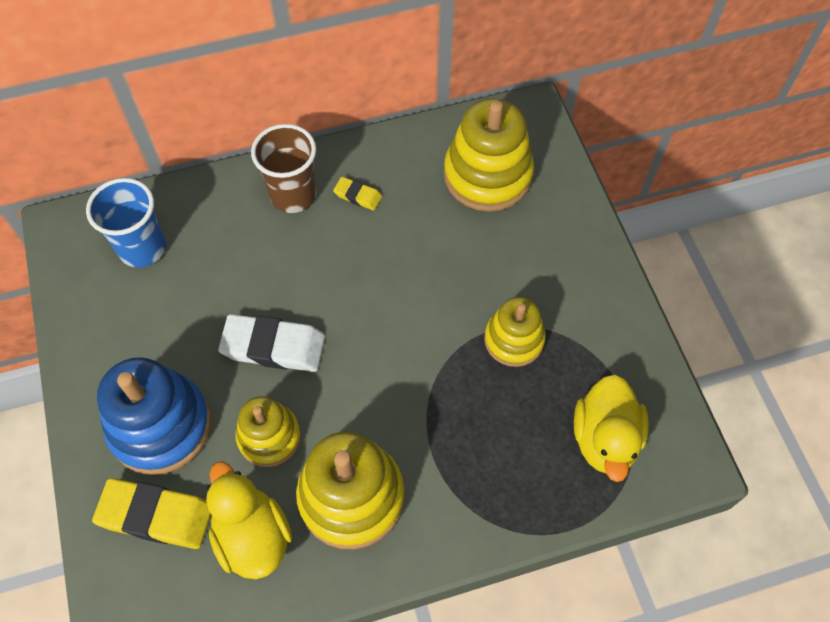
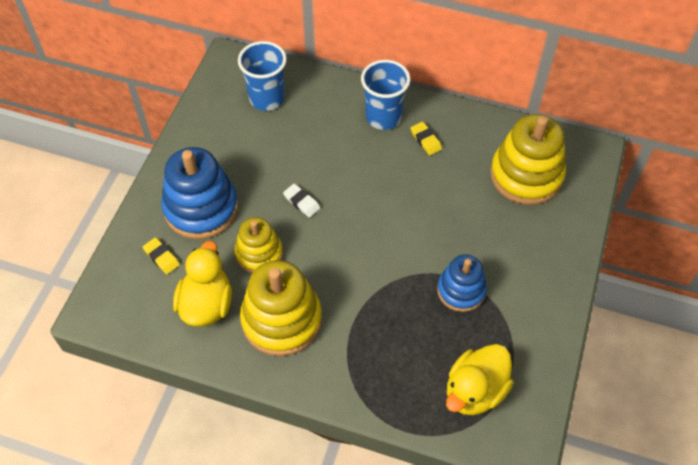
camera: 35 degrees right, 5 degrees down
(156, 515) = (161, 257): yellow eraser -> yellow eraser, size x0.51
(273, 346) = (301, 202): white eraser -> white eraser, size x0.51
(293, 195) = (383, 117): brown cup -> blue cup
(514, 340) = (461, 290): yellow stacking toy -> blue stacking toy

